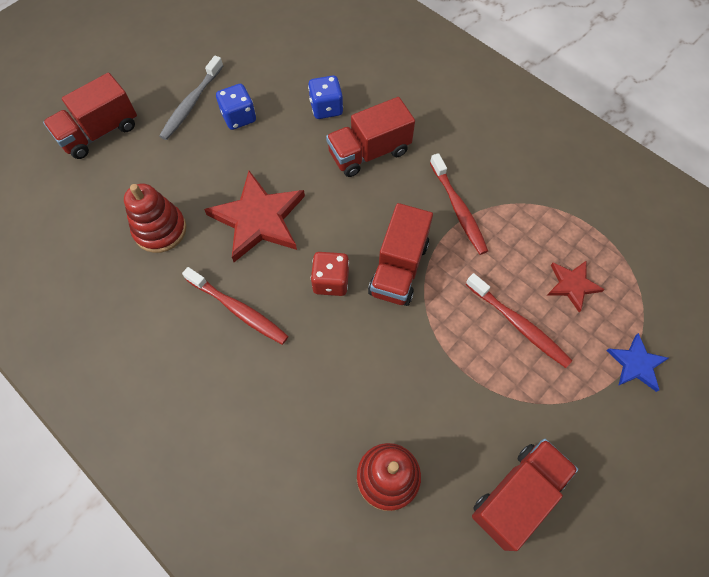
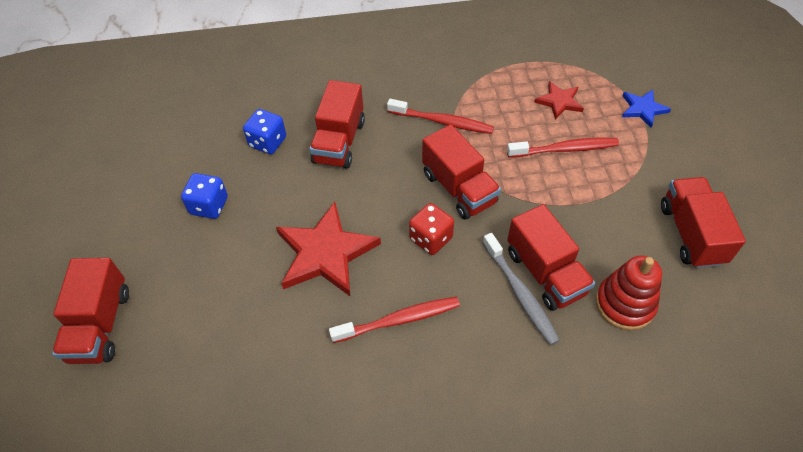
camera: 50 degrees left, 10 degrees down
(160, 230) = (262, 335): red stacking toy -> none
(191, 104) = (154, 232): grey toothbrush -> grey toothbrush (520, 293)
(368, 391) = (545, 272): none -> red truck

